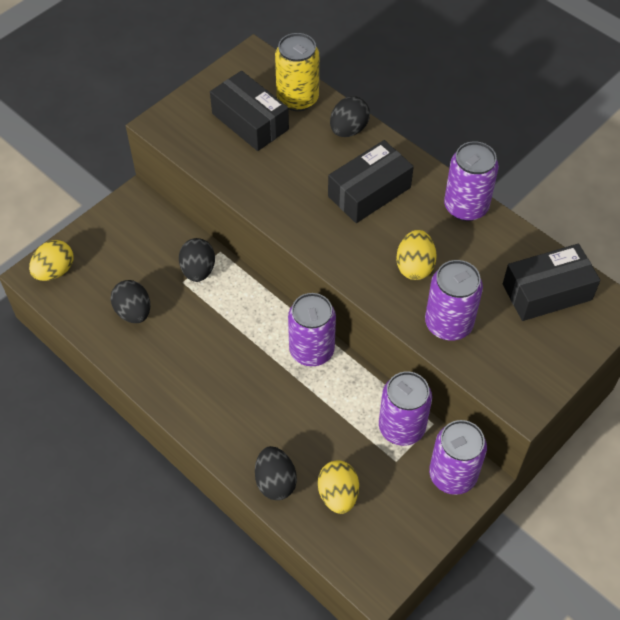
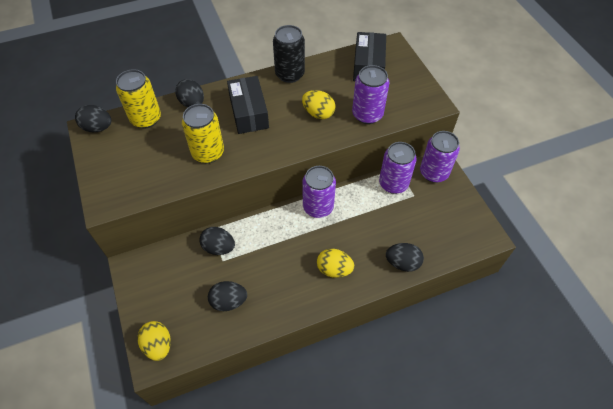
camera: 65 degrees left, 0 degrees up
(250, 121) = (145, 151): black box -> none
(259, 64) = (98, 128): none -> black egg
(281, 180) = (208, 153): none -> yellow can
(338, 495) = (424, 233): yellow egg -> yellow egg (334, 269)
(466, 207) = (290, 74): purple can -> black can

